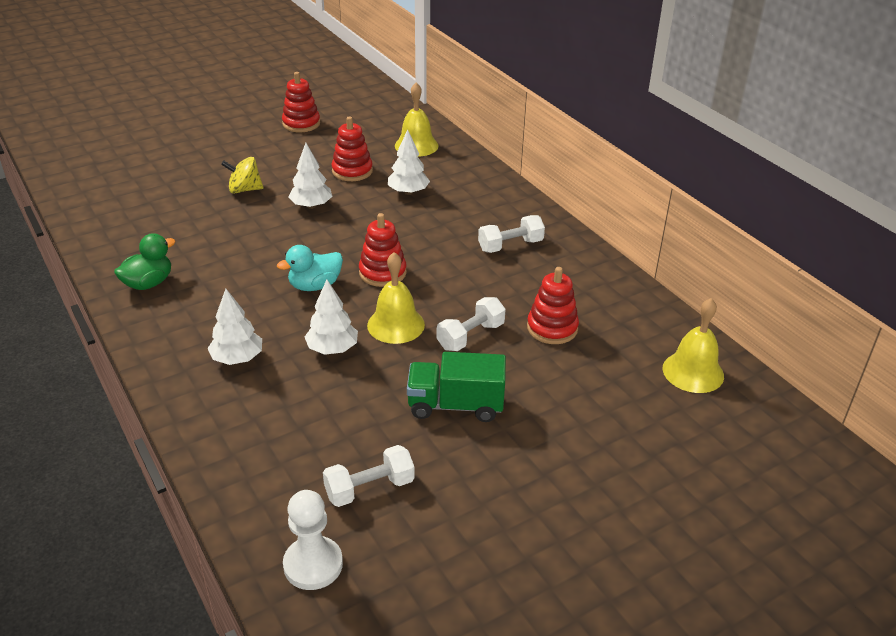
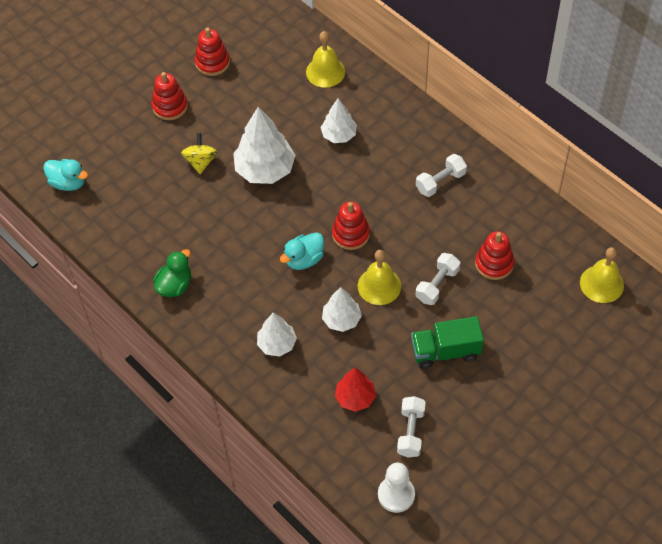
camera: 10 degrees left, 20 degrees up
(92, 184) = (68, 183): none -> turquoise duck
(244, 189) = (201, 161): yellow spinning top -> yellow spinning top turned 105 degrees clockwise
(310, 433) = (355, 398): none -> red tree
(311, 206) = (265, 169): white tree -> white tree, size x1.68
(352, 171) = (282, 118): red stacking toy -> red stacking toy (170, 106)
(369, 488) = (411, 432): white dumbbell -> white dumbbell turned 45 degrees counterclockwise

